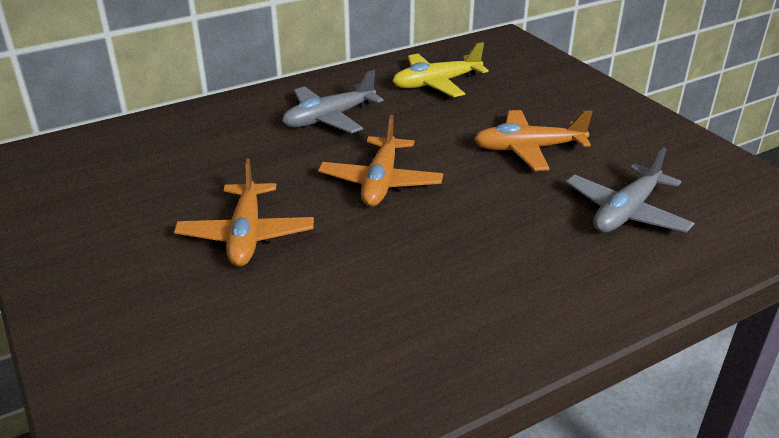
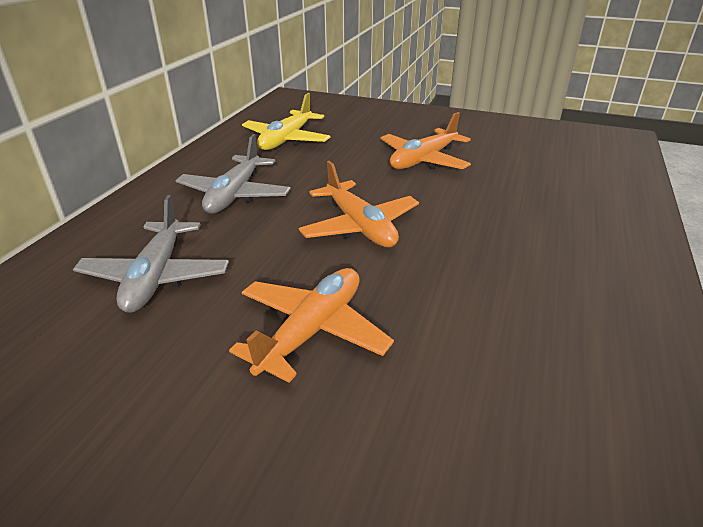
camera: 40 degrees left, 0 degrees up
(246, 235) = (312, 331): orange plane -> orange plane turned 105 degrees counterclockwise
(626, 212) = (544, 175): grey plane -> grey plane (156, 276)

